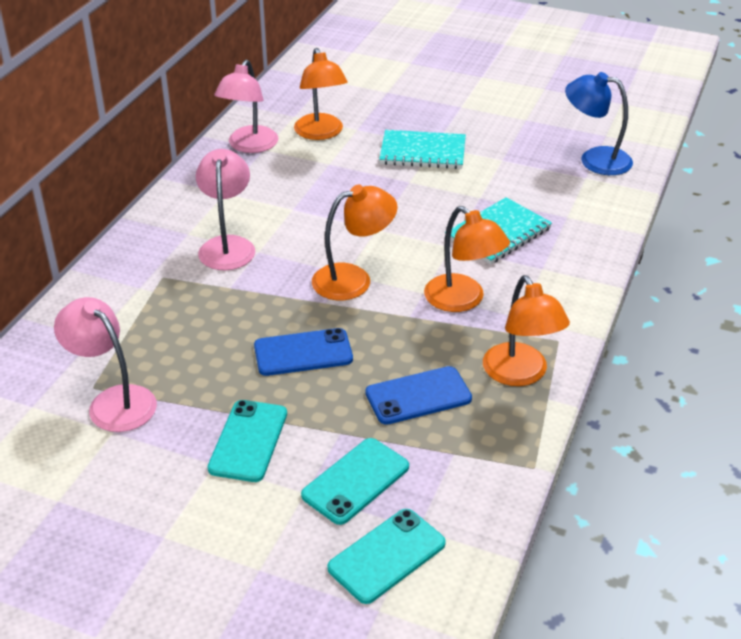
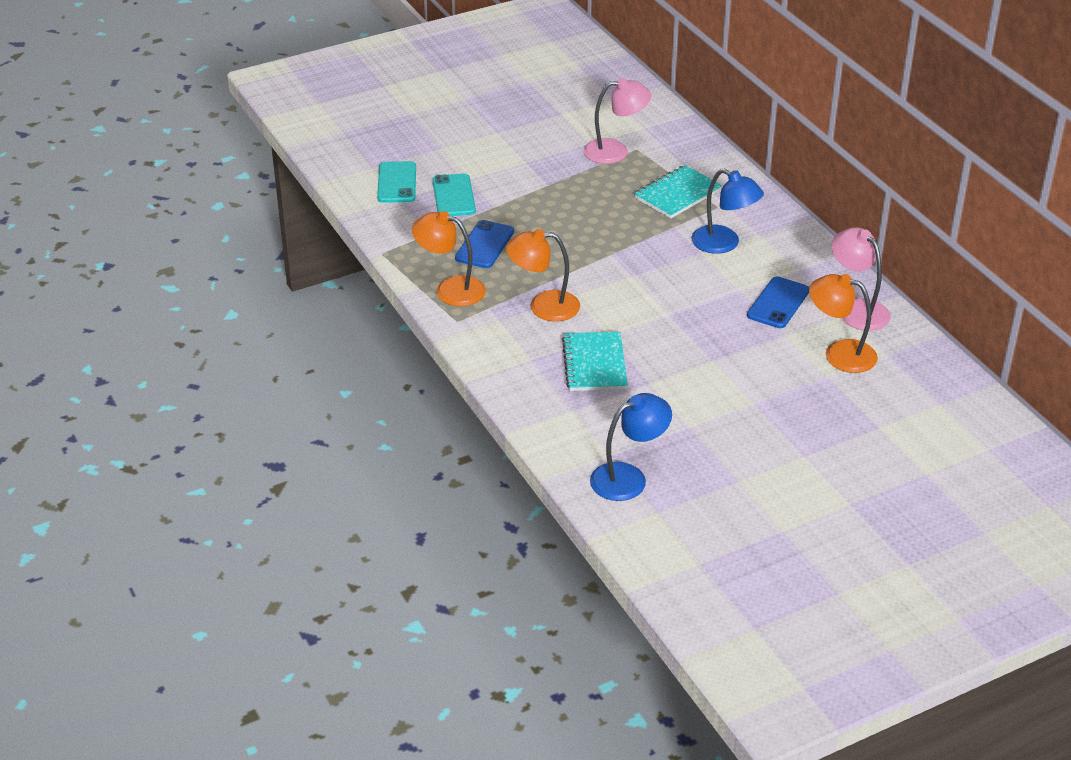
camera: 130 degrees right, 0 degrees up
(227, 245) = (724, 244): pink lamp -> blue lamp
(248, 441) = (527, 178): turquoise phone -> none
(303, 353) = (574, 224): blue phone -> blue phone (778, 303)
(353, 279) = (622, 275): orange lamp -> none
(422, 152) = (749, 390): turquoise notebook -> turquoise notebook (677, 194)

